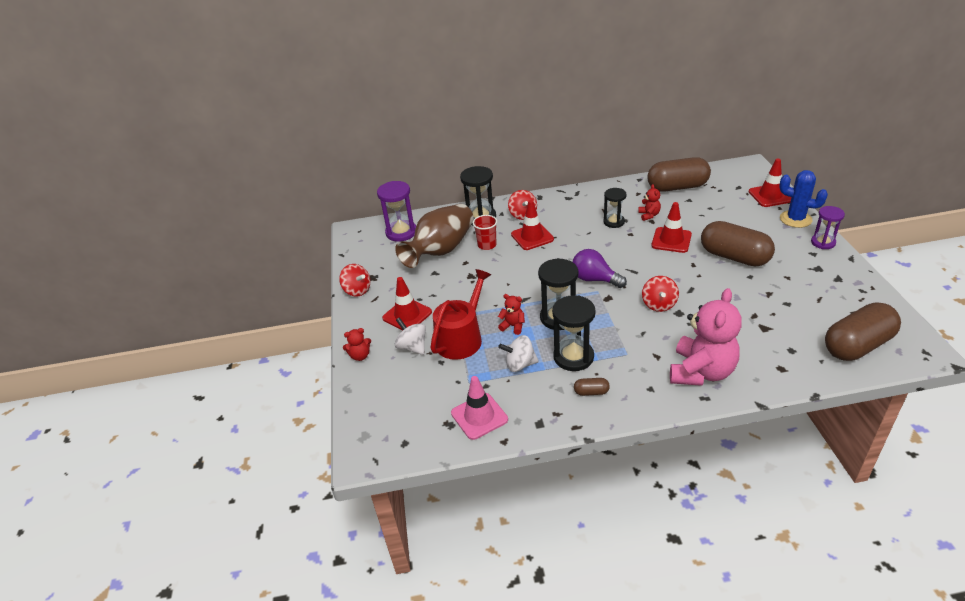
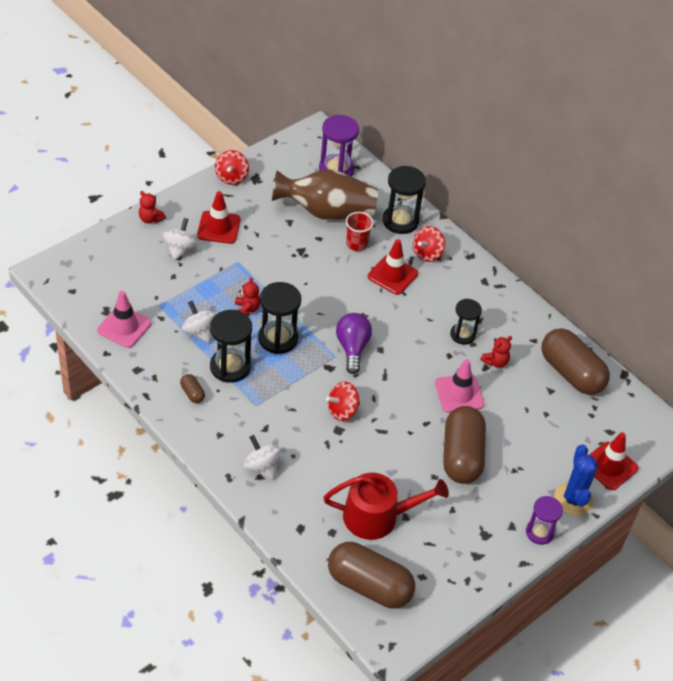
camera: 50 degrees right, 10 degrees up
(461, 338) = (211, 278): red watering can -> red watering can (377, 516)
(671, 240) = (459, 394): red traffic cone -> pink traffic cone
(701, 372) = (262, 467): pink teddy bear -> white spinning top

